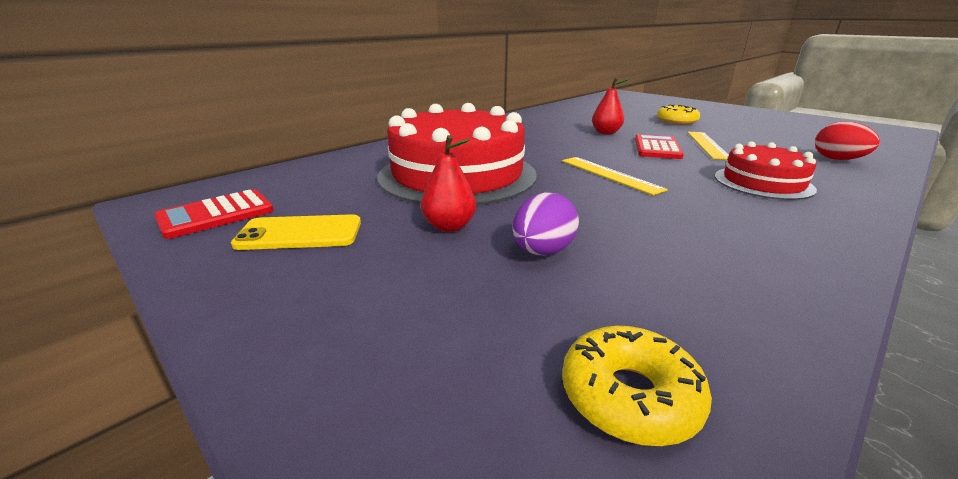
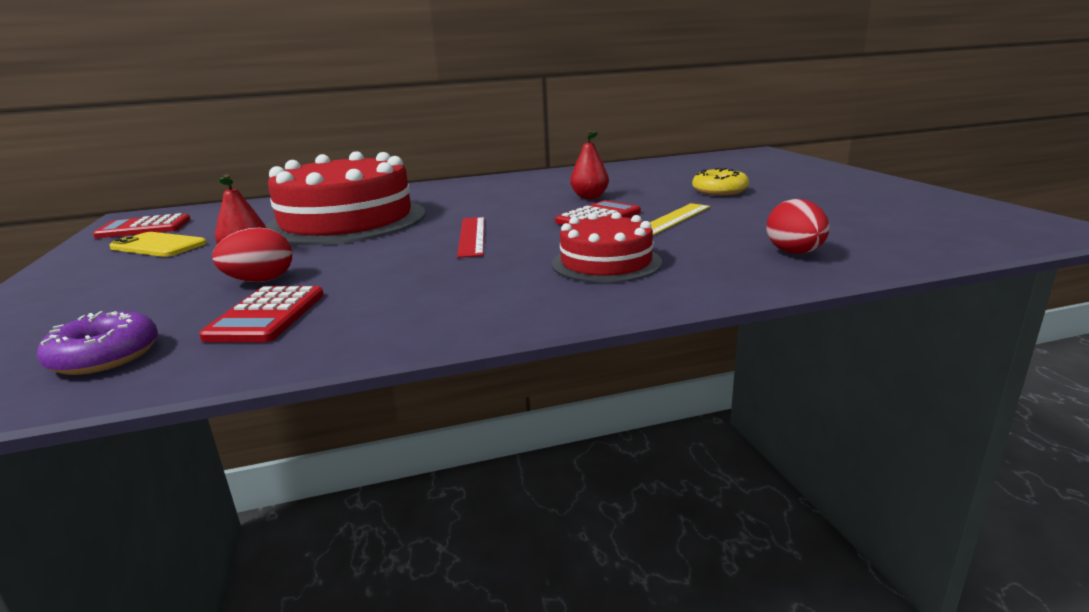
camera: 30 degrees right, 5 degrees down
(542, 251) = (260, 281): purple egg -> red egg
(609, 174) = (471, 236): yellow ruler -> red ruler
(629, 396) = (105, 356): yellow donut -> purple donut
(657, 288) = (267, 316): none -> red calculator

